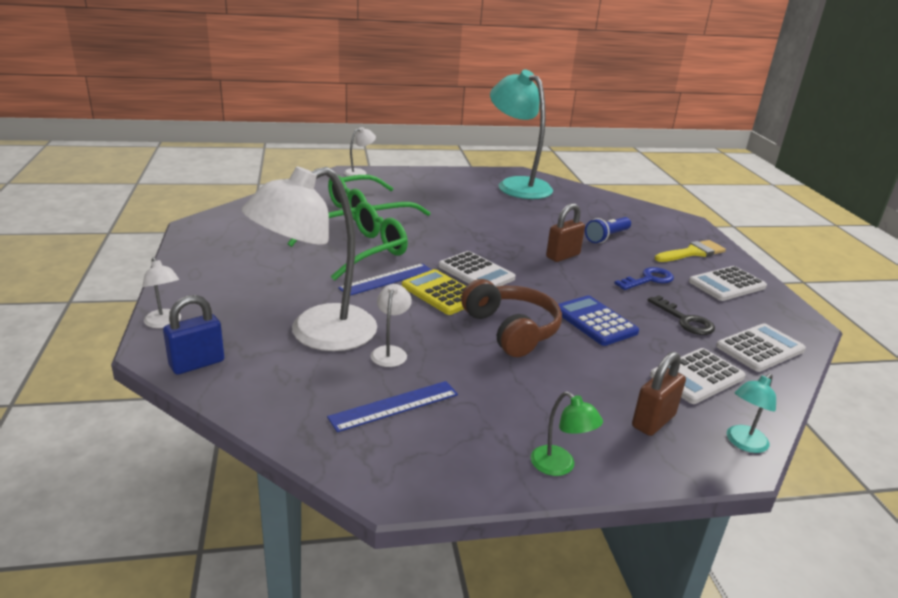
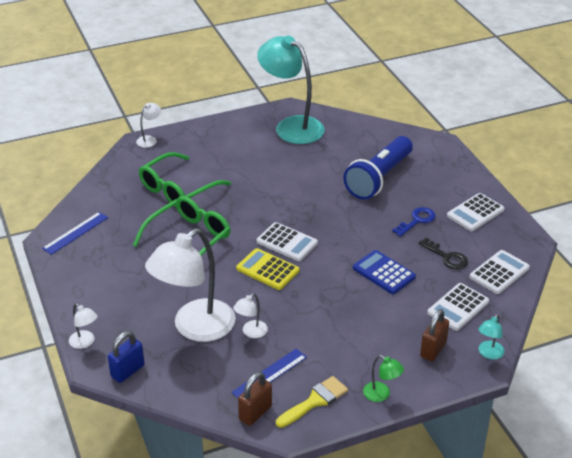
camera: 10 degrees left, 10 degrees up
(386, 279) = (223, 265): blue ruler -> blue ruler (75, 233)
(390, 352) = (251, 332): white lamp -> white lamp turned 135 degrees counterclockwise
(511, 330) = (327, 294): brown headphones -> none
(562, 256) = (348, 209): brown padlock -> brown padlock (255, 413)
(606, 237) = (378, 178): blue flashlight -> blue flashlight, size x1.95
(692, 252) = (447, 182): yellow brush -> yellow brush (315, 401)

